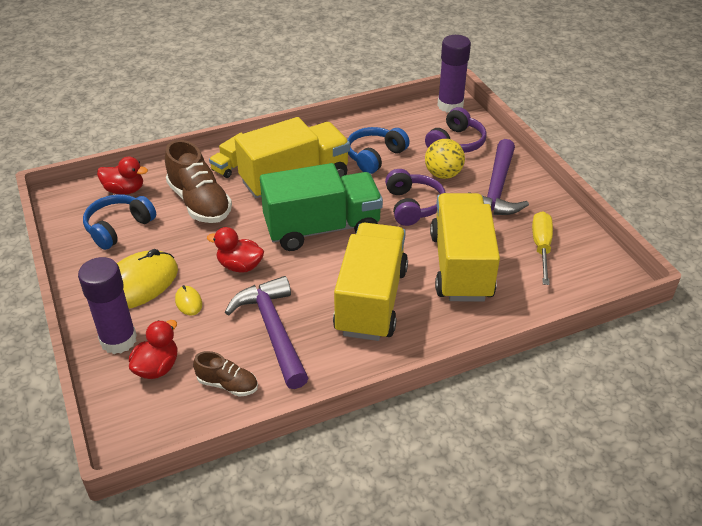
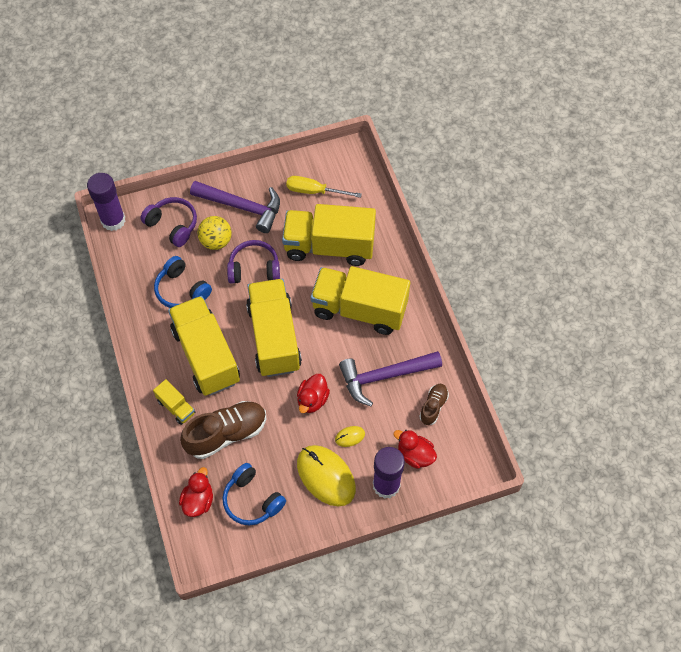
camera: 85 degrees left, 20 degrees up
(322, 229) = (274, 337): green truck -> yellow truck

